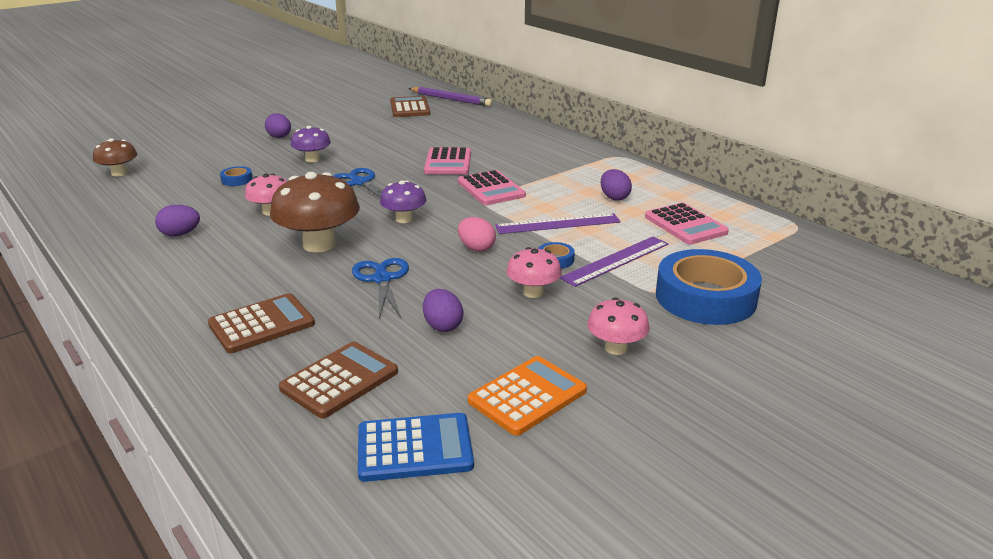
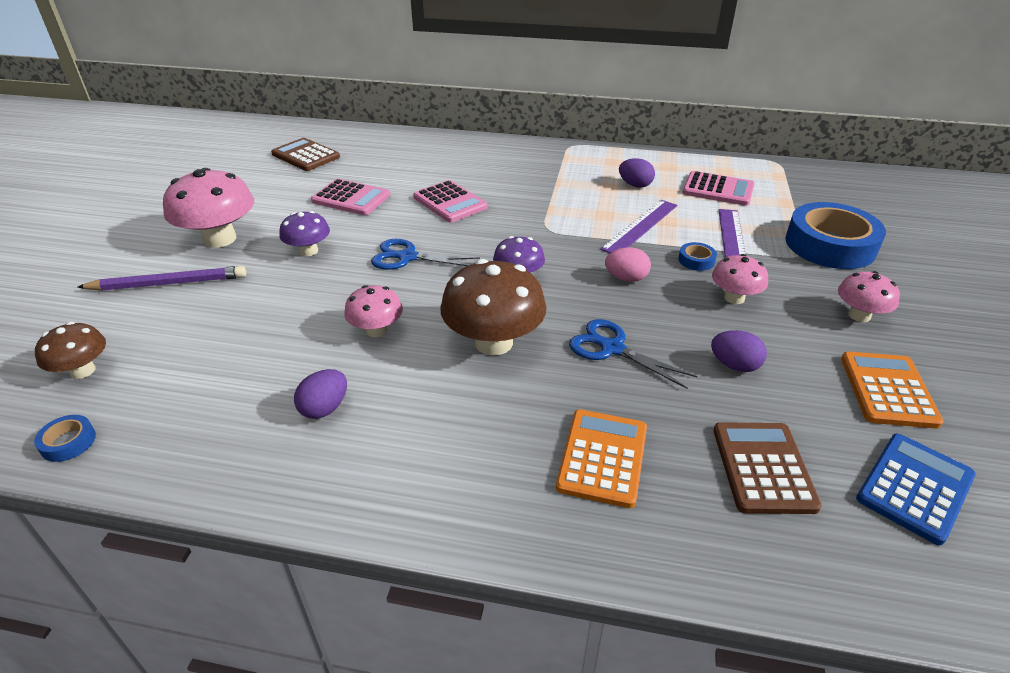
camera: 40 degrees left, 10 degrees up
(237, 180) = (265, 311): blue tape -> blue tape (68, 442)
(262, 324) = (602, 457): brown calculator -> orange calculator
(280, 137) = (220, 239): purple egg -> pink mushroom
(451, 99) = (331, 133): purple pencil -> purple pencil (169, 283)
(491, 189) = (534, 215): pink calculator -> pink calculator (351, 198)

